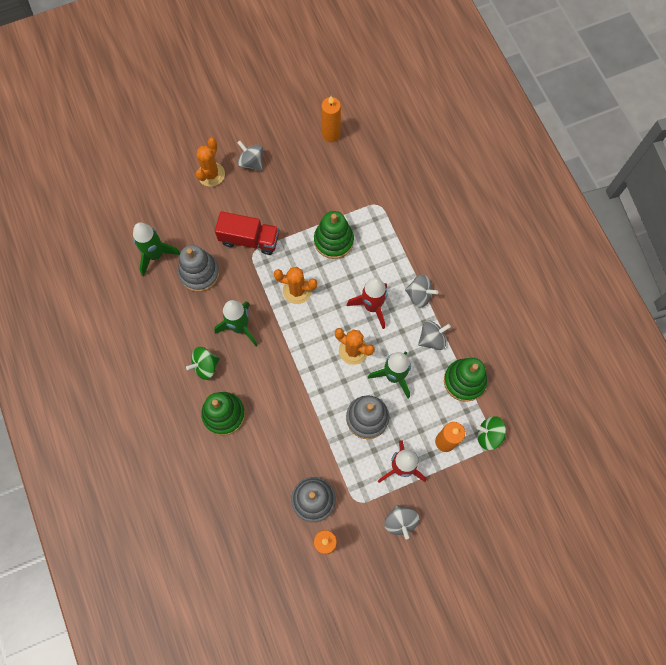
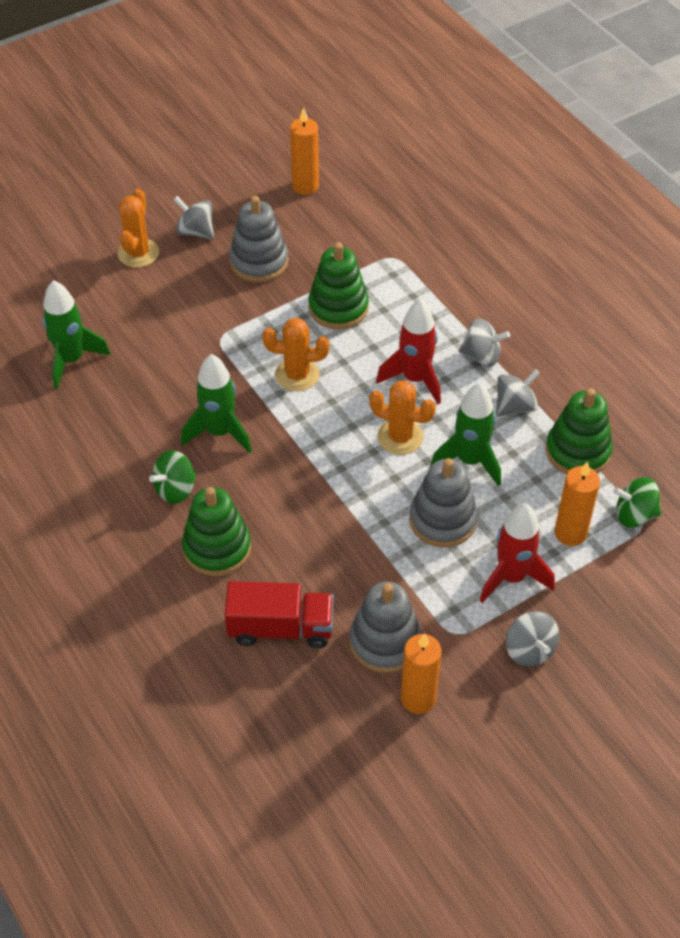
camera: 10 degrees left, 20 degrees down
(199, 273) = (143, 373): grey stacking toy -> grey stacking toy (259, 261)
(249, 239) = (211, 322): red truck -> red truck (280, 628)

